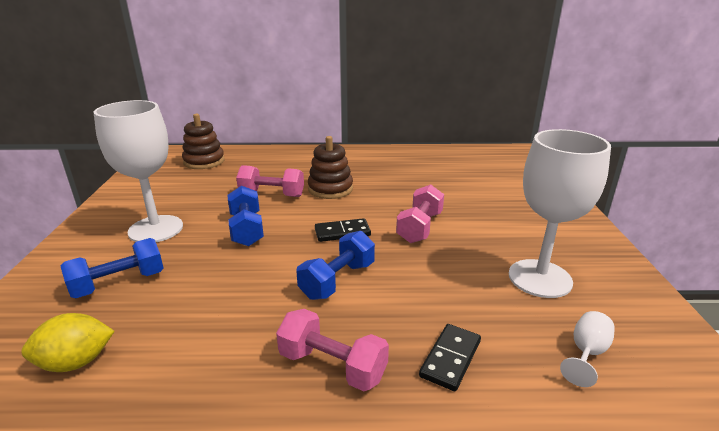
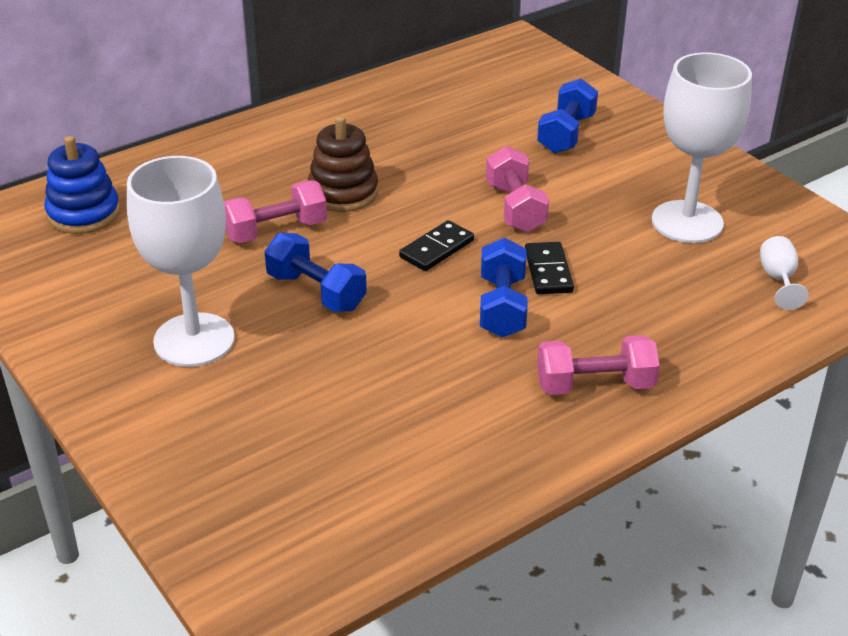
camera: 35 degrees left, 10 degrees up
(76, 362) = (355, 499): yellow lemon -> none
(119, 283) = (265, 417): blue dumbbell -> blue dumbbell (566, 134)
(204, 161) = (84, 214): brown stacking toy -> blue stacking toy
(450, 359) = (682, 333): black domino -> black domino (548, 271)

